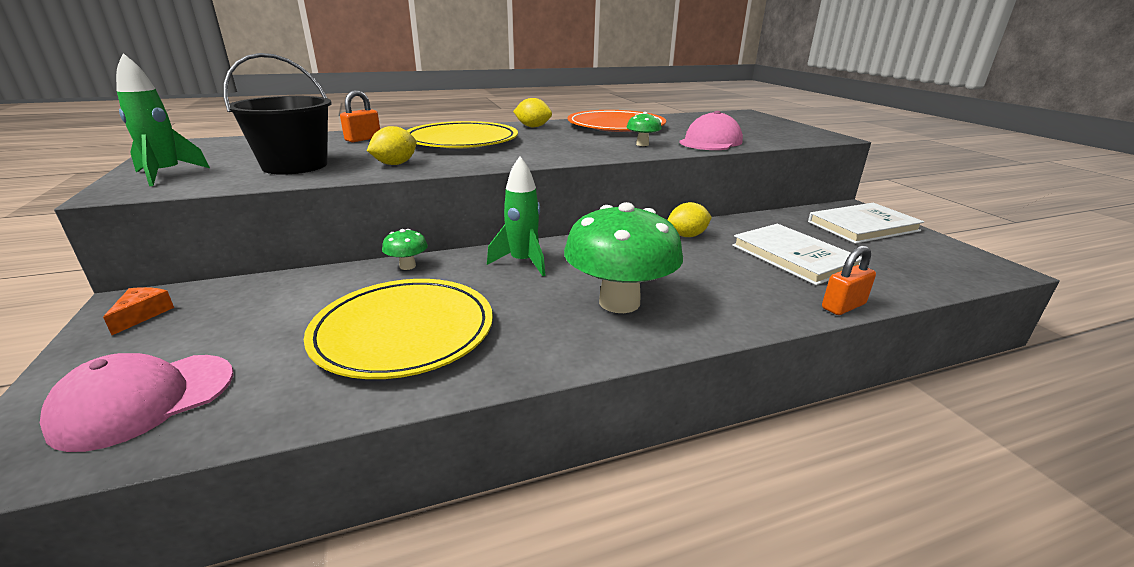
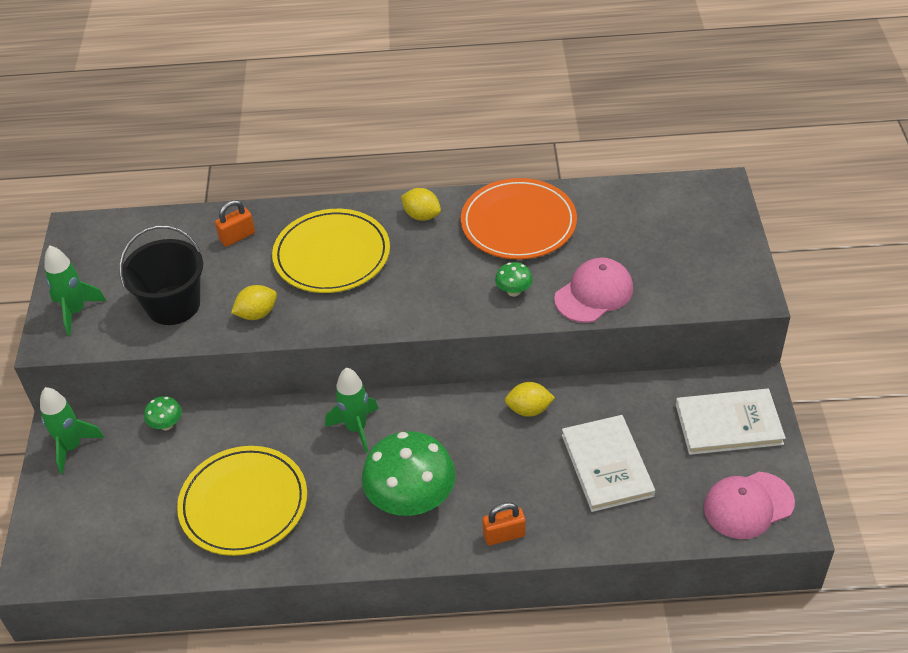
camera: 20 degrees right, 20 degrees up
(142, 314) = (72, 447): orange cheese -> green rocket
(144, 400) = (89, 537): pink cap -> pink cap (748, 505)
(407, 266) = (260, 416): green mushroom -> green mushroom (166, 425)
(843, 306) = (590, 543): orange padlock -> orange padlock (504, 535)

